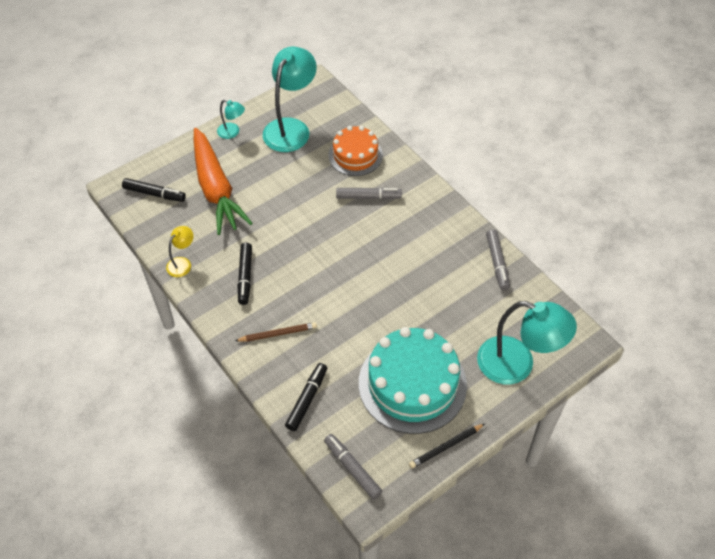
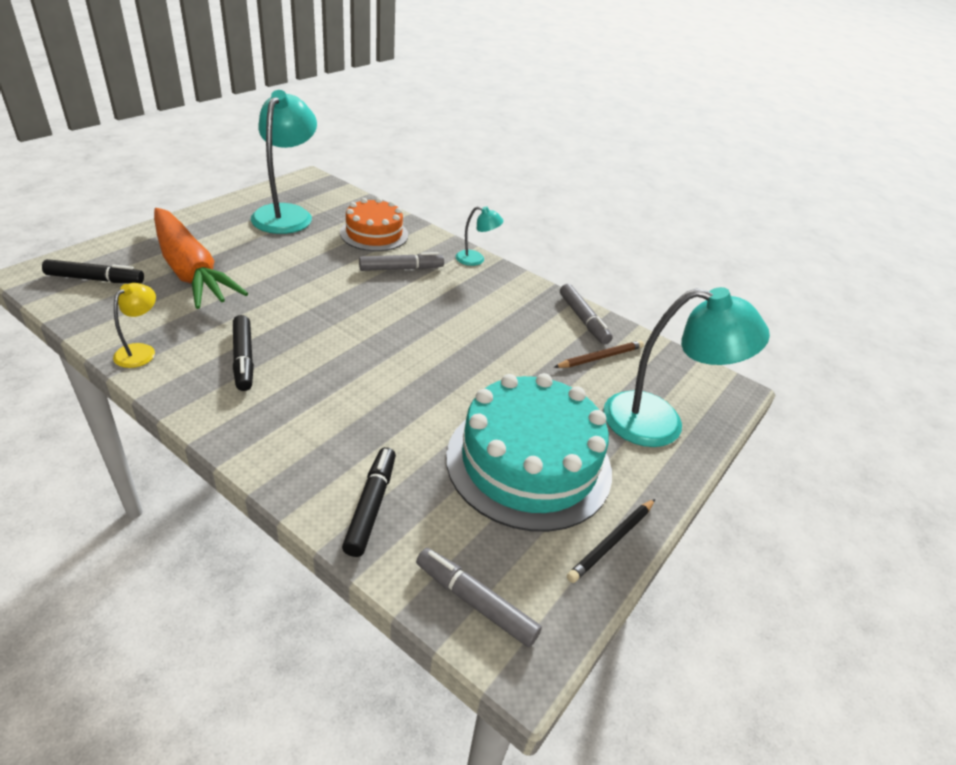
camera: 20 degrees left, 15 degrees down
(232, 132) = (209, 219): turquoise lamp -> turquoise lamp (476, 260)
(278, 334) = (306, 422): brown pencil -> brown pencil (600, 357)

